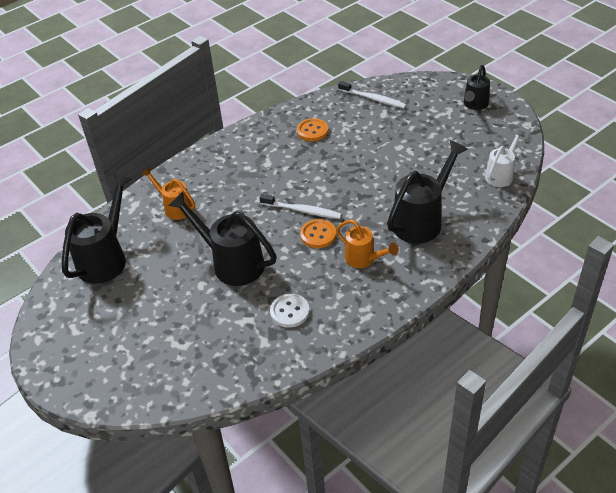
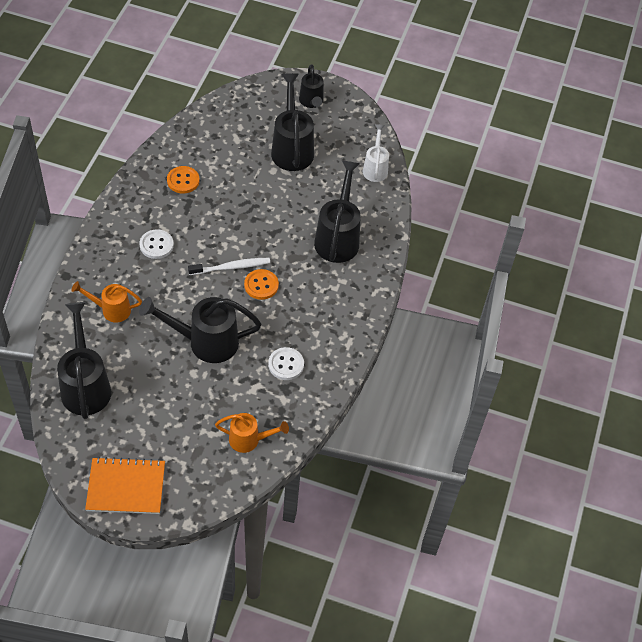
camera: 40 degrees left, 10 degrees up
(67, 356) = (126, 487): none -> orange notebook
(251, 171) = (156, 245): none -> white button
(364, 259) = (314, 293): orange watering can -> orange watering can (249, 440)
(373, 99) = (216, 125): white toothbrush -> none
(429, 135) = (292, 148): none -> black watering can

